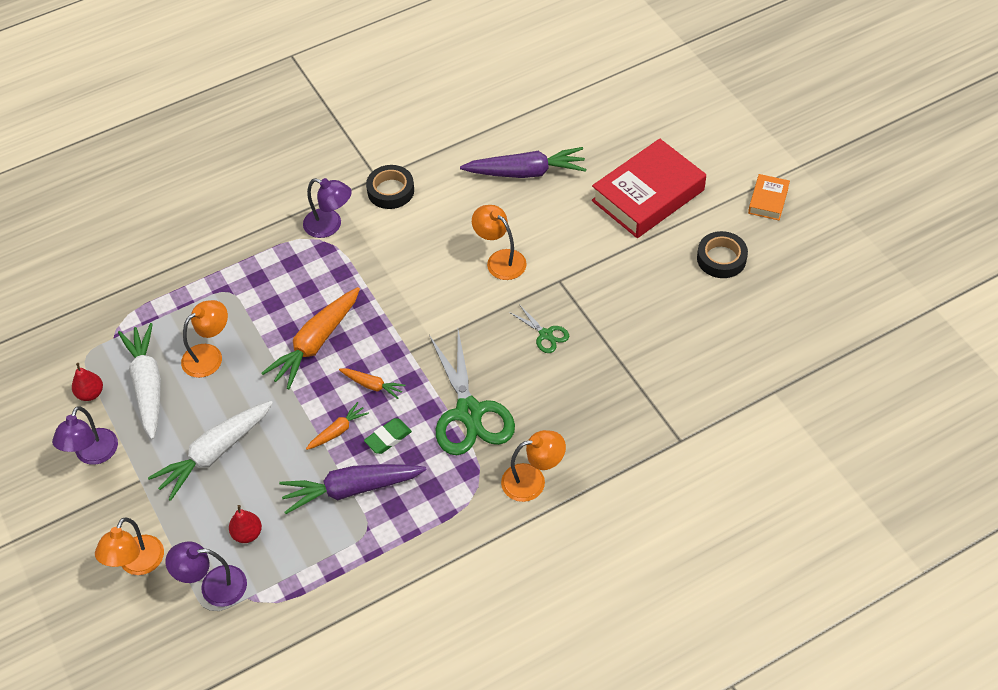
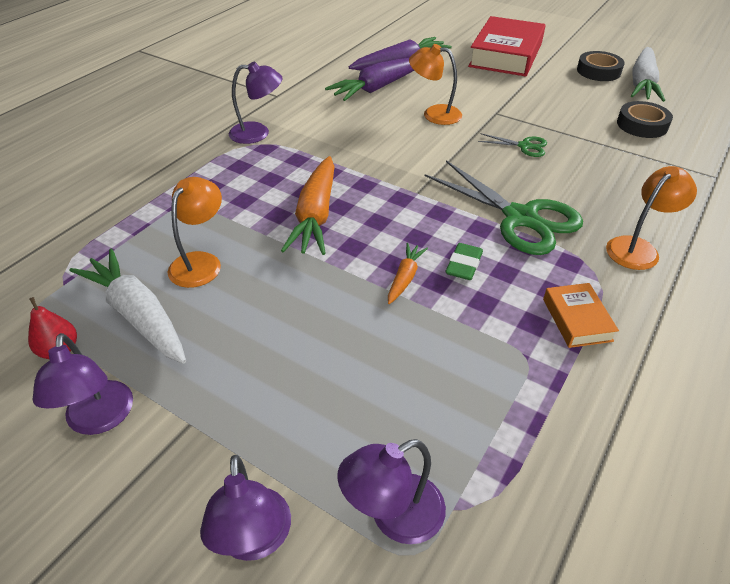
camera: 30 degrees left, 10 degrees down
(137, 564) = (254, 540): orange lamp -> purple lamp
(215, 453) = (276, 351): white carrot -> white carrot (642, 83)
(247, 534) = (387, 425): red pear -> none
(352, 489) = (471, 325): purple carrot -> purple carrot (378, 87)
(372, 385) = (405, 229): orange carrot -> none
(390, 191) = (296, 100): black tape -> black tape (642, 125)
(768, 200) = (589, 39): orange book -> orange book (577, 320)

